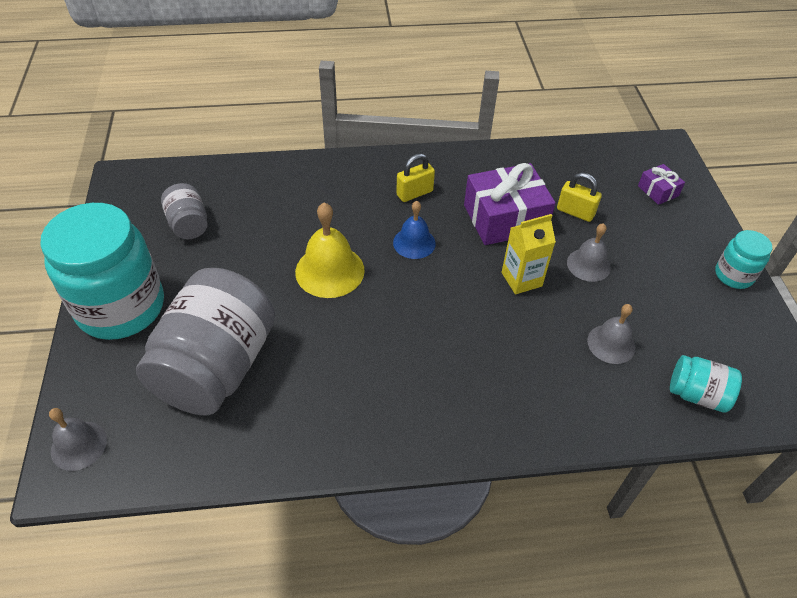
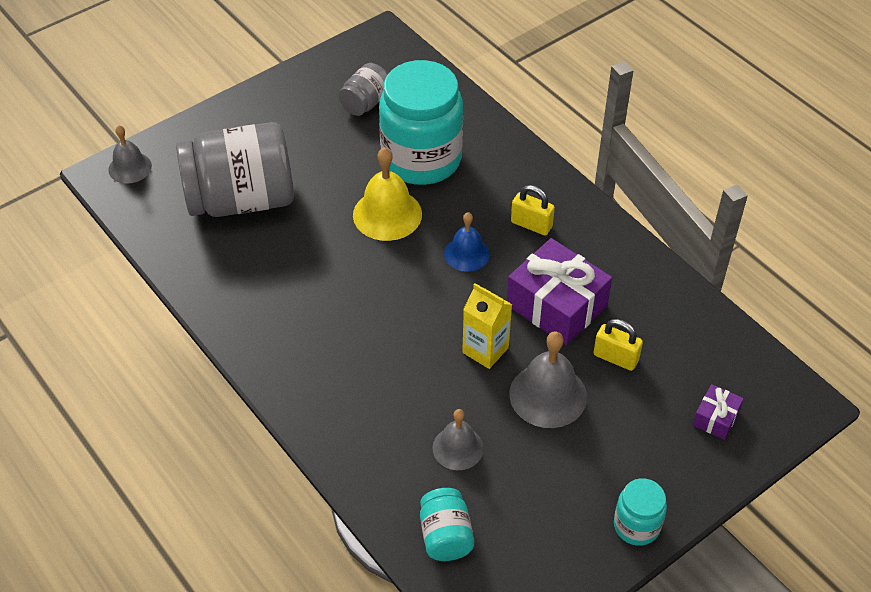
camera: 60 degrees right, 0 degrees up
(121, 307) = (255, 116): turquoise jar -> turquoise jar (421, 159)
(575, 212) = (615, 358): yellow padlock -> yellow padlock turned 60 degrees counterclockwise
(588, 265) = (548, 395): grey bell -> grey bell, size x1.56

